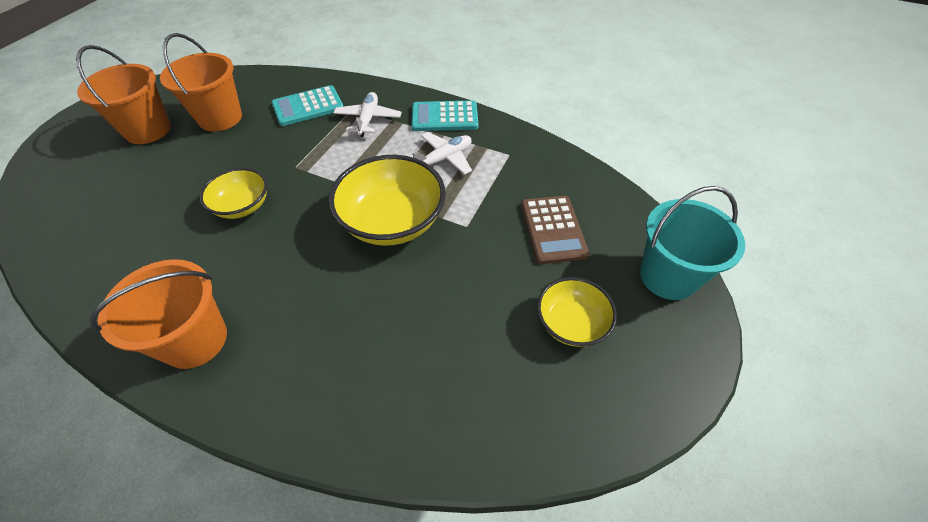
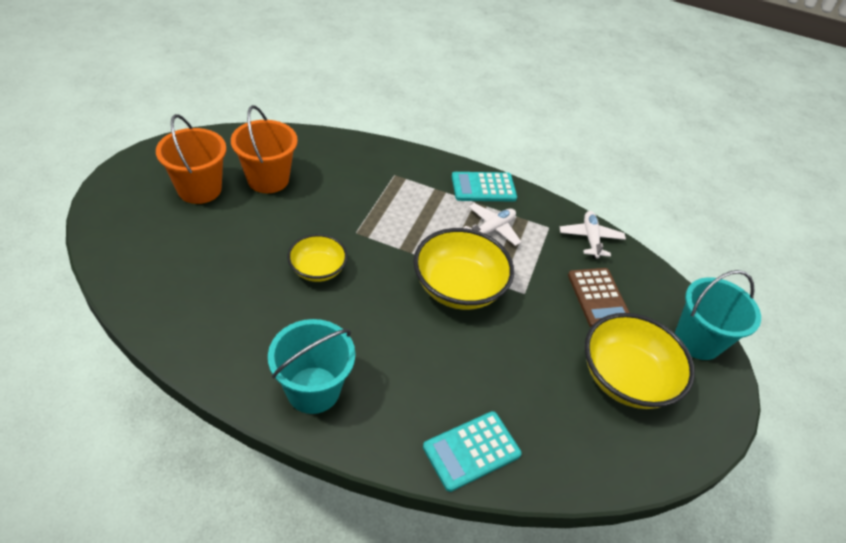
camera: 10 degrees left, 5 degrees down
(195, 340) = (313, 390): orange bucket -> turquoise bucket
(308, 106) = (351, 171): turquoise calculator -> turquoise calculator (471, 450)
(368, 119) = (412, 187): white plane -> white plane (590, 238)
(571, 323) = (625, 378): yellow bowl -> yellow bowl, size x1.69

